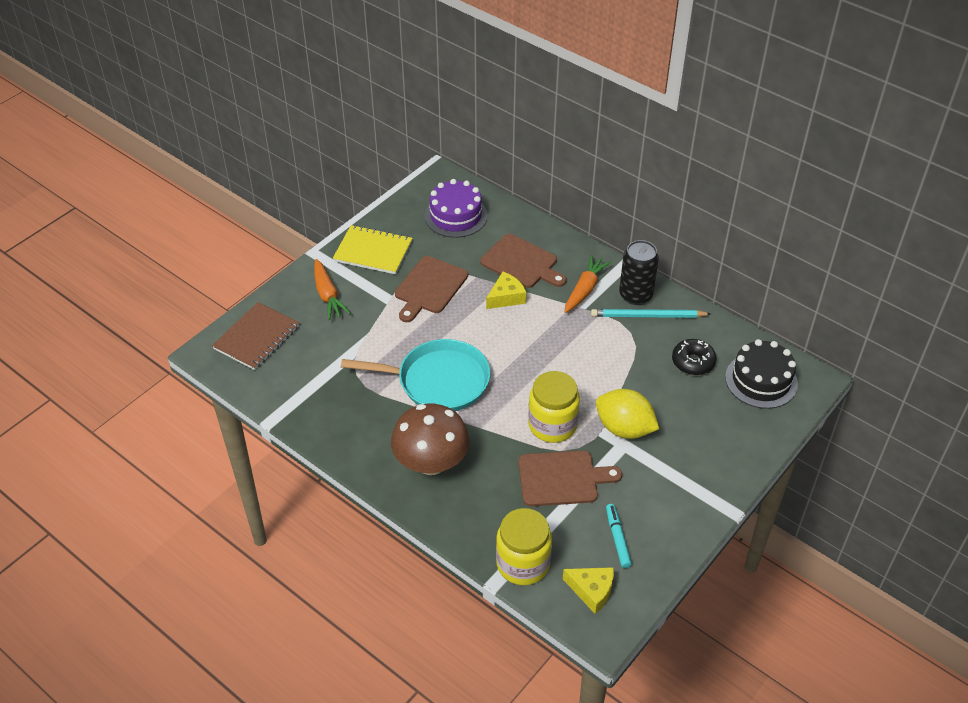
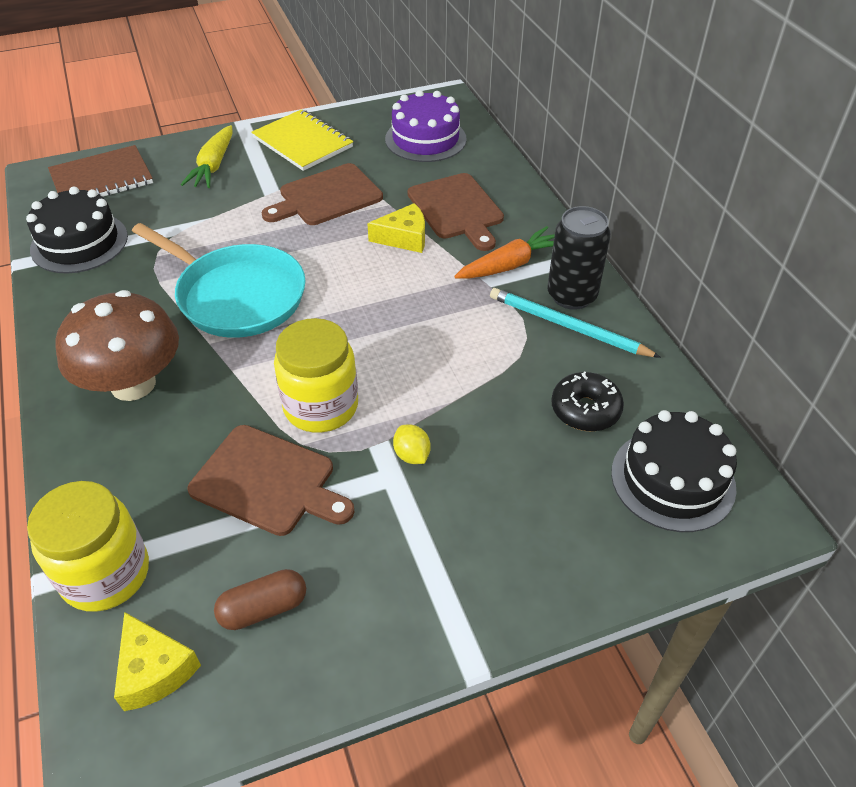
camera: 30 degrees right, 0 degrees up
(294, 390) = (79, 242): none -> black cake
(328, 295) = (213, 166): orange carrot -> yellow carrot
(617, 538) = (263, 608): turquoise marker -> brown capsule
(624, 428) = (412, 455): yellow lemon -> yellow lemon, size x0.46

